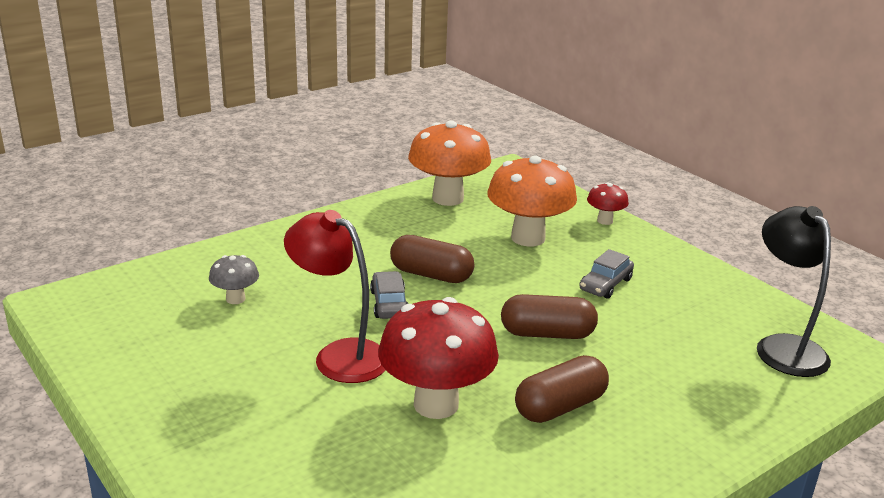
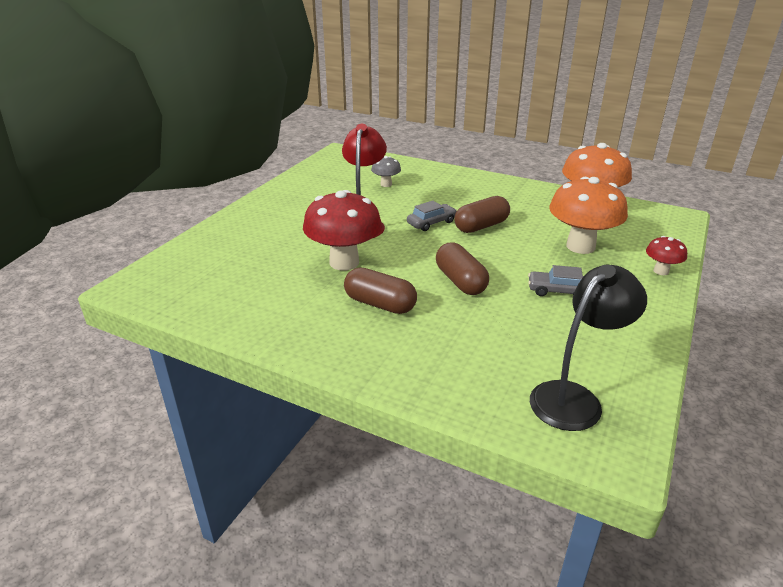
camera: 65 degrees right, 5 degrees up
(431, 275) = (481, 226): brown capsule -> brown capsule turned 60 degrees clockwise

